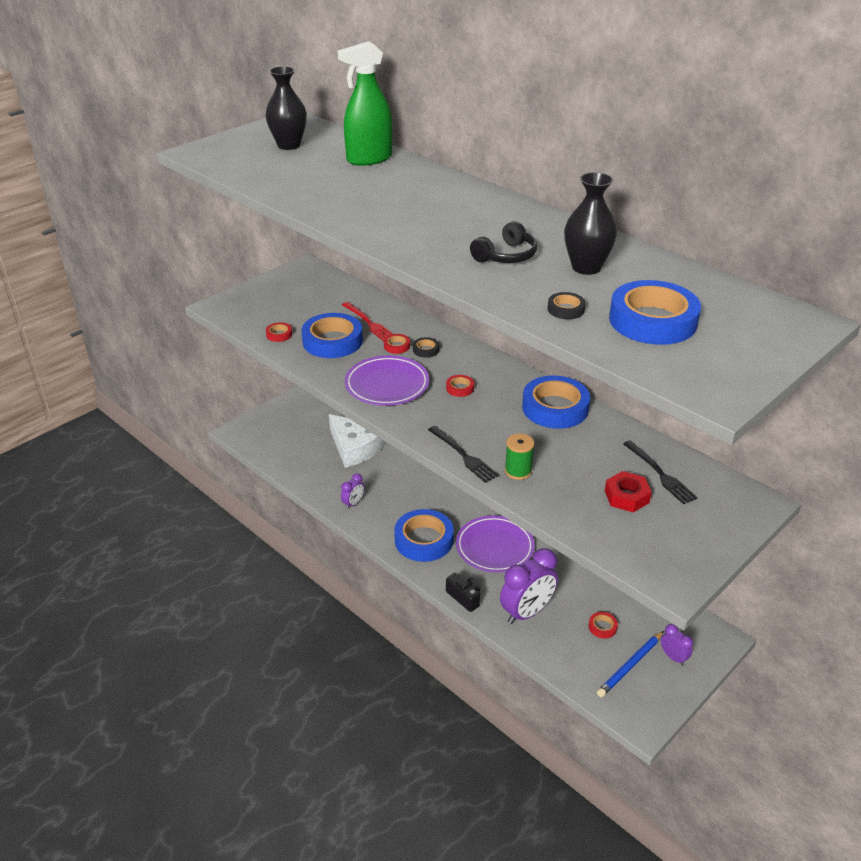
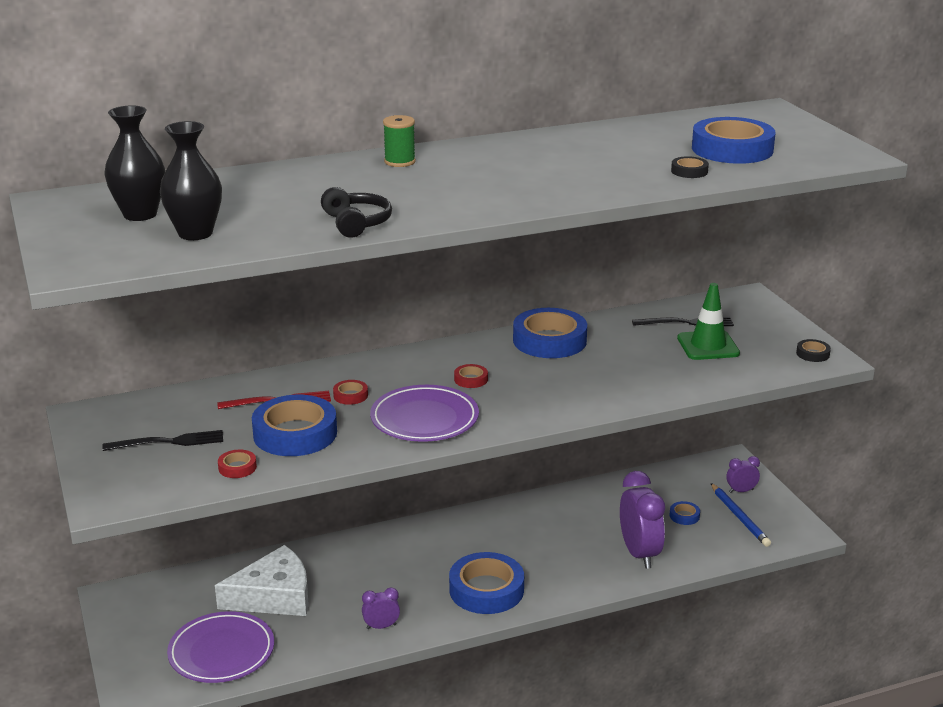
camera: 65 degrees left, 10 degrees down
(353, 503) = (381, 626): purple clock -> purple clock turned 75 degrees counterclockwise
(369, 159) = (249, 183): green spray bottle -> none
(426, 350) = (376, 380): black tape -> black tape (812, 354)
(463, 456) = (591, 406): black fork -> black fork (169, 442)
(464, 597) = (594, 587): black camera -> none
(494, 547) = (532, 544): purple plate -> purple plate (221, 652)
(506, 256) = (566, 171): black headphones -> black headphones (356, 223)
(518, 471) = (636, 385): green spool -> green spool (399, 162)
(586, 267) = (618, 149): black vase -> black vase (195, 233)
(602, 627) = (684, 516): red tape -> blue tape
(626, 496) = (708, 346): red nut -> green traffic cone

